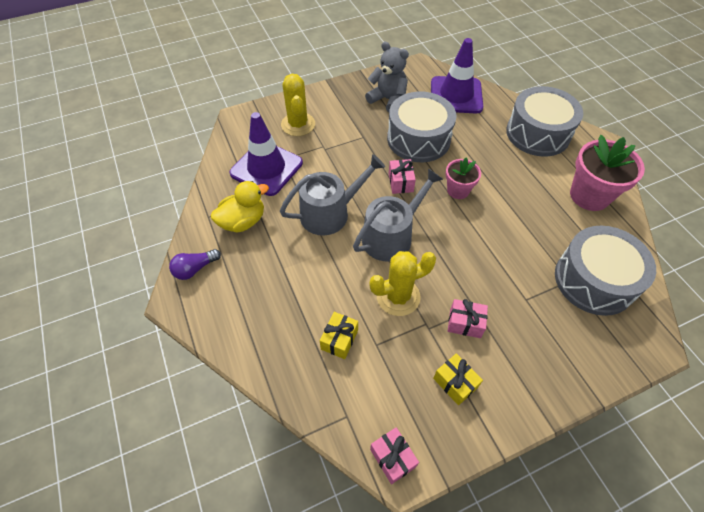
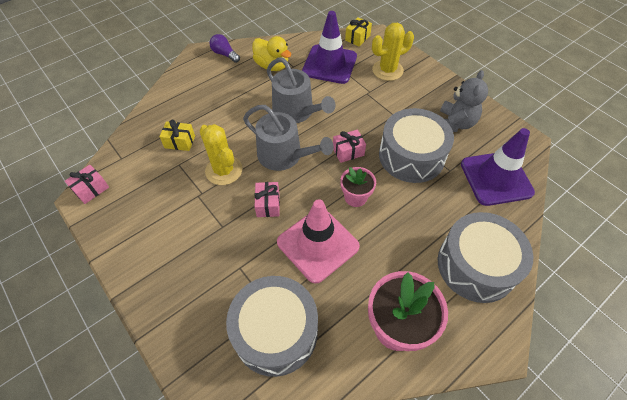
camera: 75 degrees right, 0 degrees up
(455, 383) = (150, 220): yellow gift -> yellow gift (357, 38)
(465, 323) = (206, 220): pink gift -> pink gift (268, 204)
(507, 230) = (318, 244): none -> pink traffic cone

